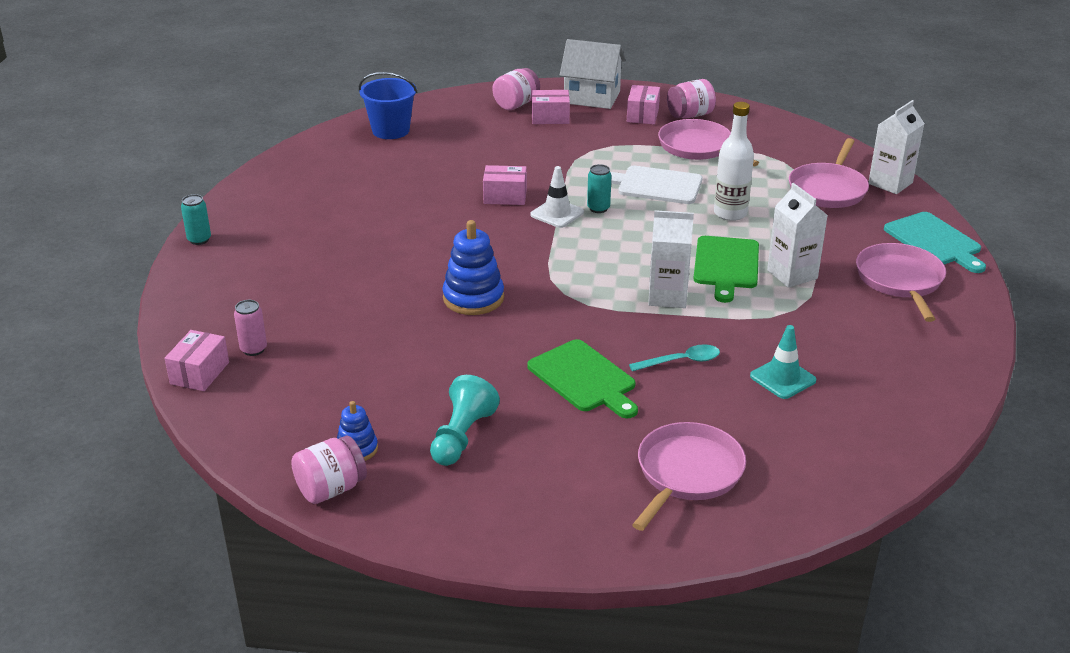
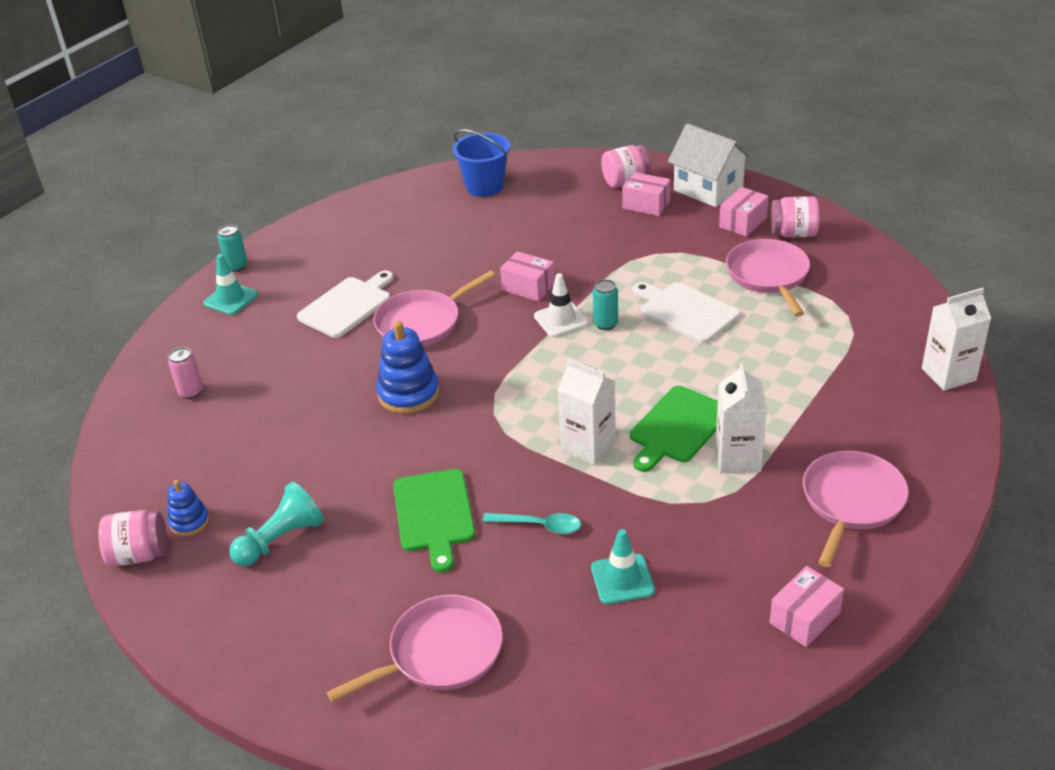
camera: 30 degrees right, 5 degrees up
(199, 373) = (134, 403): pink box -> pink box (804, 618)
(220, 267) = (231, 299): none -> turquoise traffic cone
(347, 246) = (347, 305): none -> white cutting board
(730, 213) = (734, 366): white bottle -> none
(828, 189) = (868, 364): pink pan -> pink pan (422, 323)
(935, 241) = (936, 464): turquoise cutting board -> none

